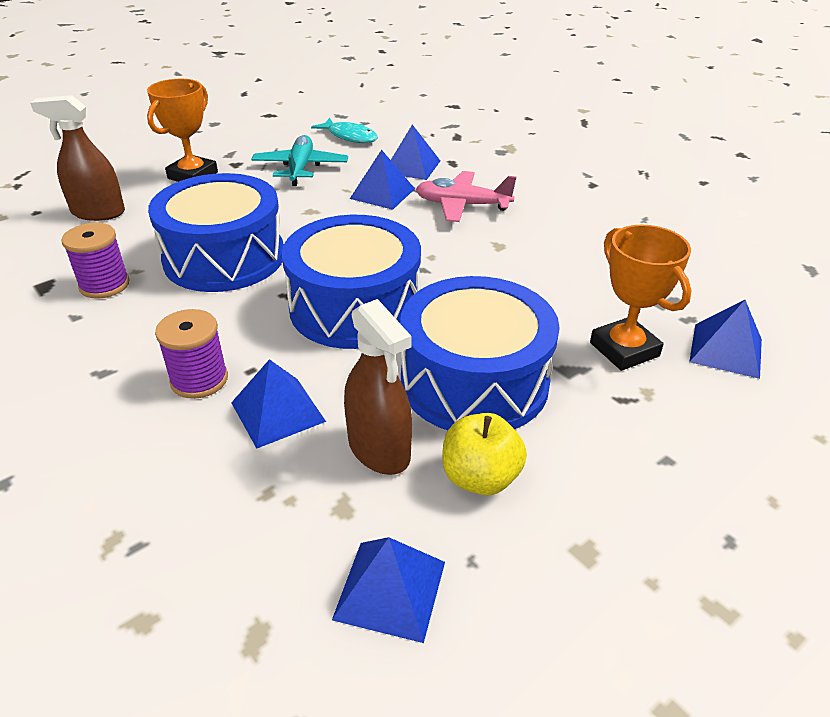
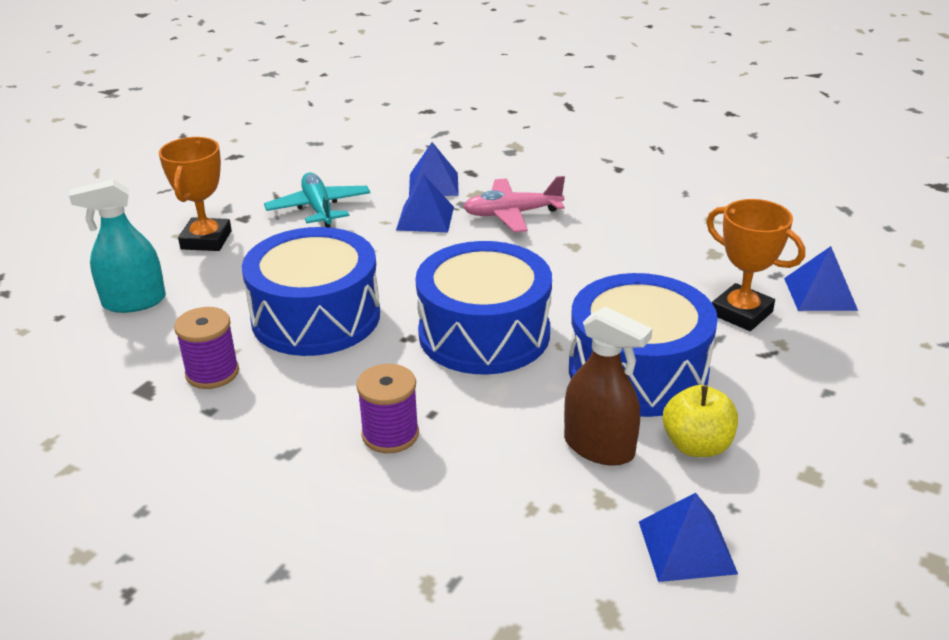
camera: 20 degrees left, 5 degrees down
(98, 212) = (134, 302): brown spray bottle -> turquoise spray bottle
(277, 412) = (486, 442): blue pyramid -> none
(350, 136) = (344, 164): turquoise fish -> none

